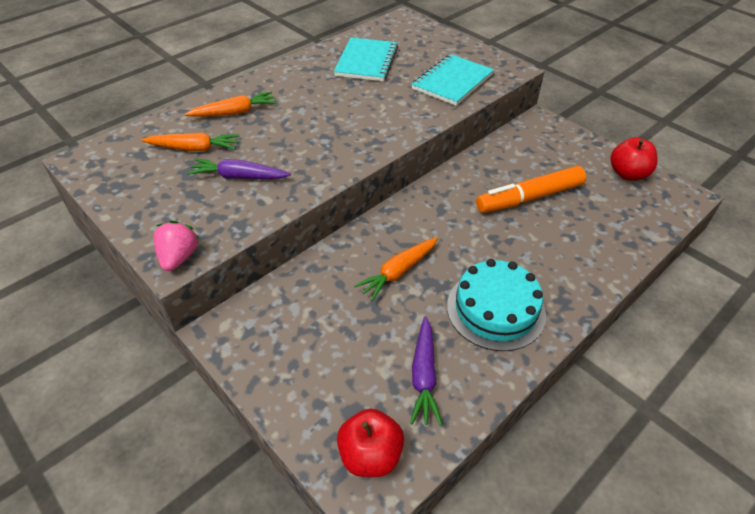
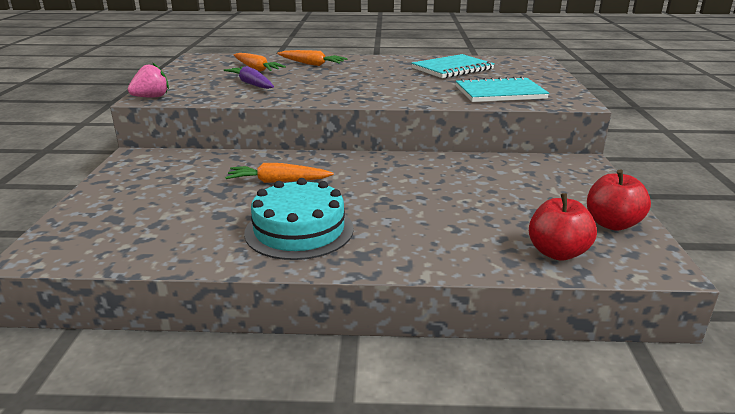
camera: 45 degrees right, 20 degrees down
(370, 455) = (76, 240): red apple -> red apple (557, 252)
(424, 376) = (181, 230): purple carrot -> none
(529, 197) = (467, 194): orange marker -> none

